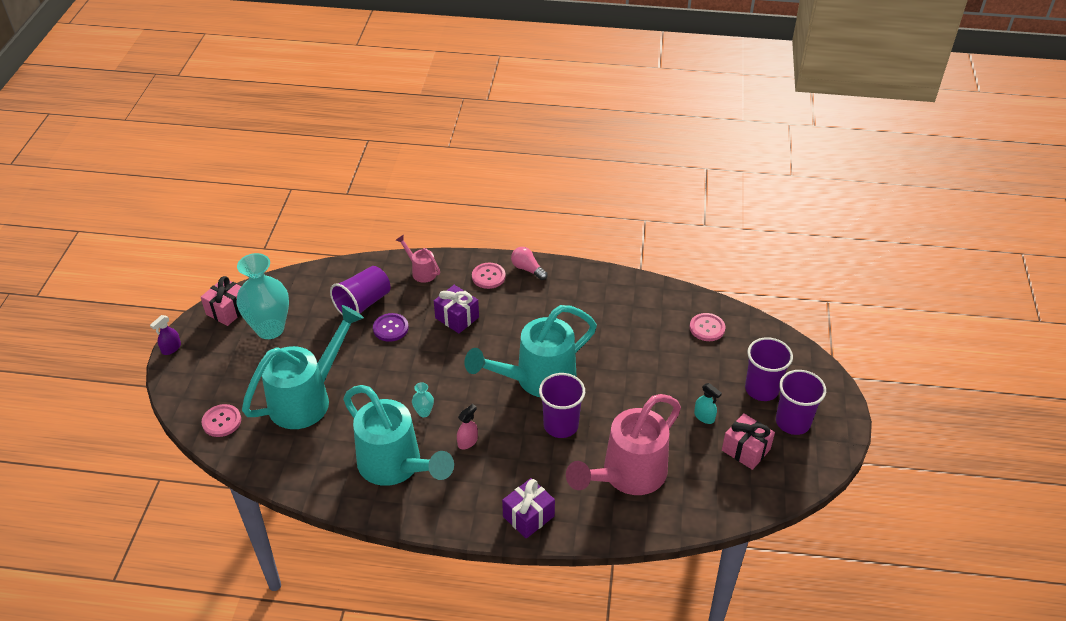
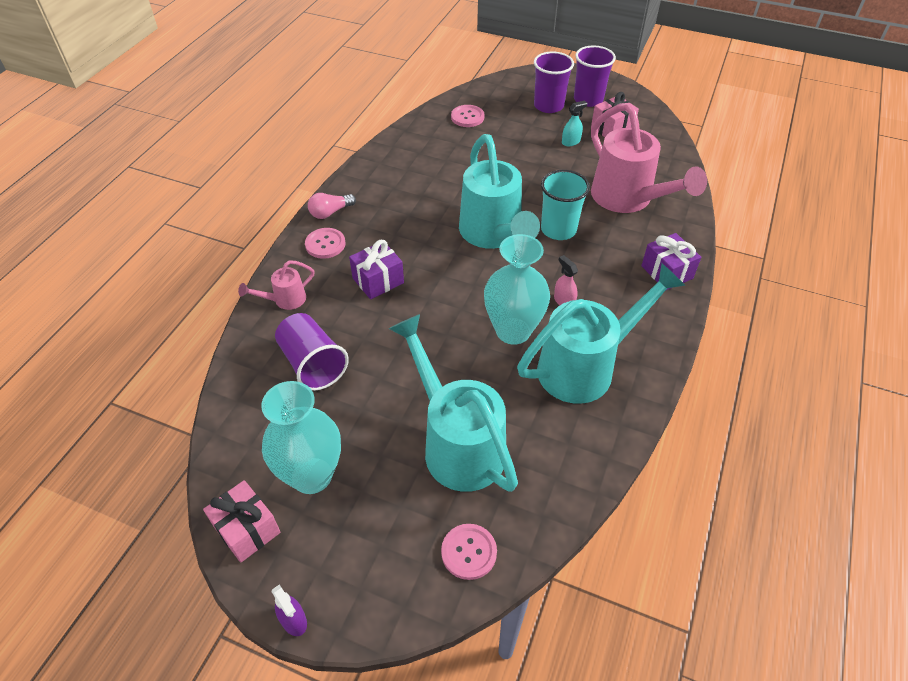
camera: 75 degrees left, 5 degrees up
(390, 328) = (369, 342): purple button -> none
(424, 412) = (513, 331): turquoise vase -> turquoise vase, size x2.46
(561, 425) = (558, 229): purple cup -> turquoise cup

